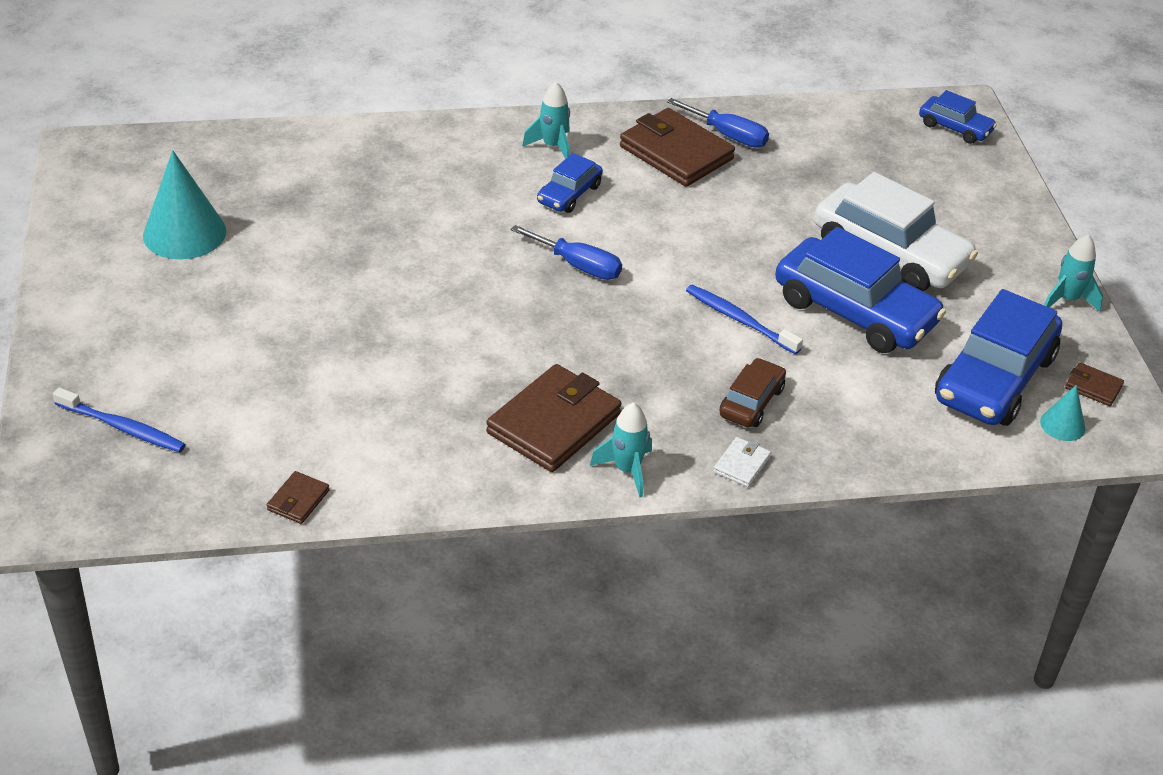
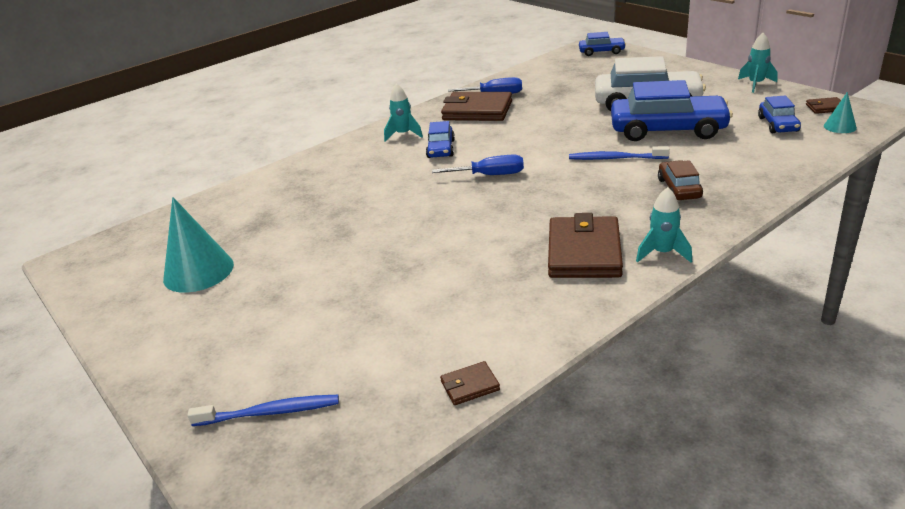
camera: 25 degrees left, 10 degrees down
(298, 500) = (470, 386): brown wallet -> brown wallet turned 75 degrees clockwise
(742, 464) = (721, 218): white wallet -> none
(994, 379) = (778, 124): blue car -> blue car, size x0.51

